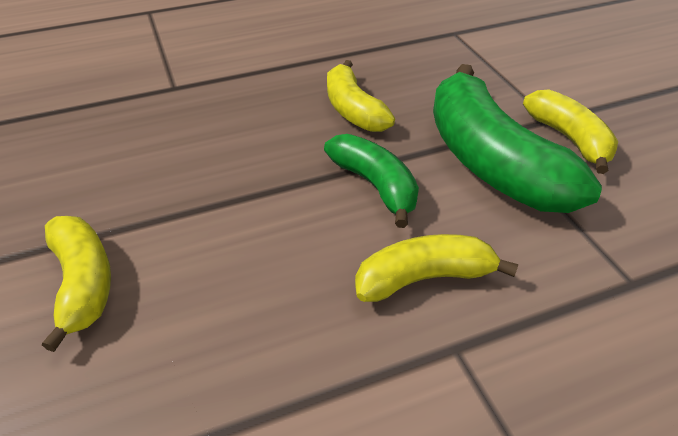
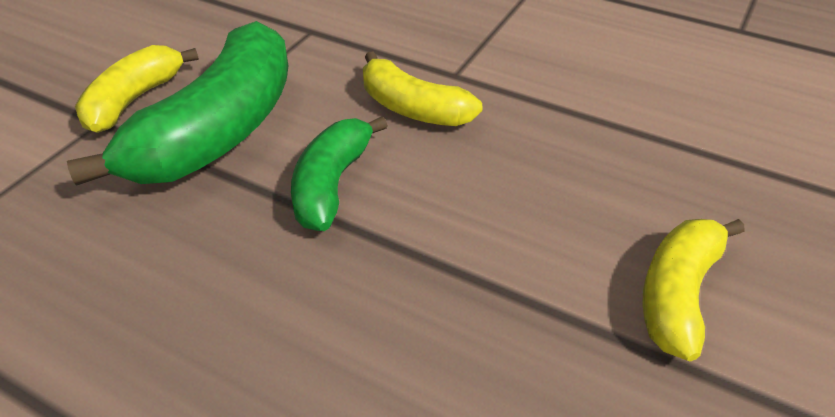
camera: 130 degrees left, 0 degrees up
(353, 110) = (198, 278): yellow banana -> none

